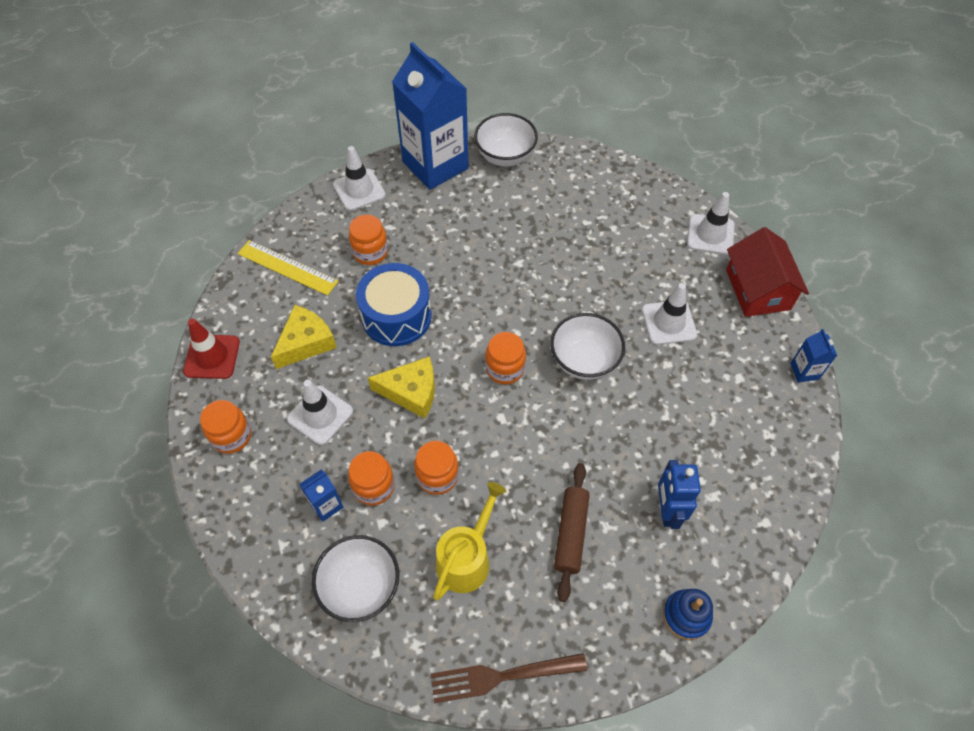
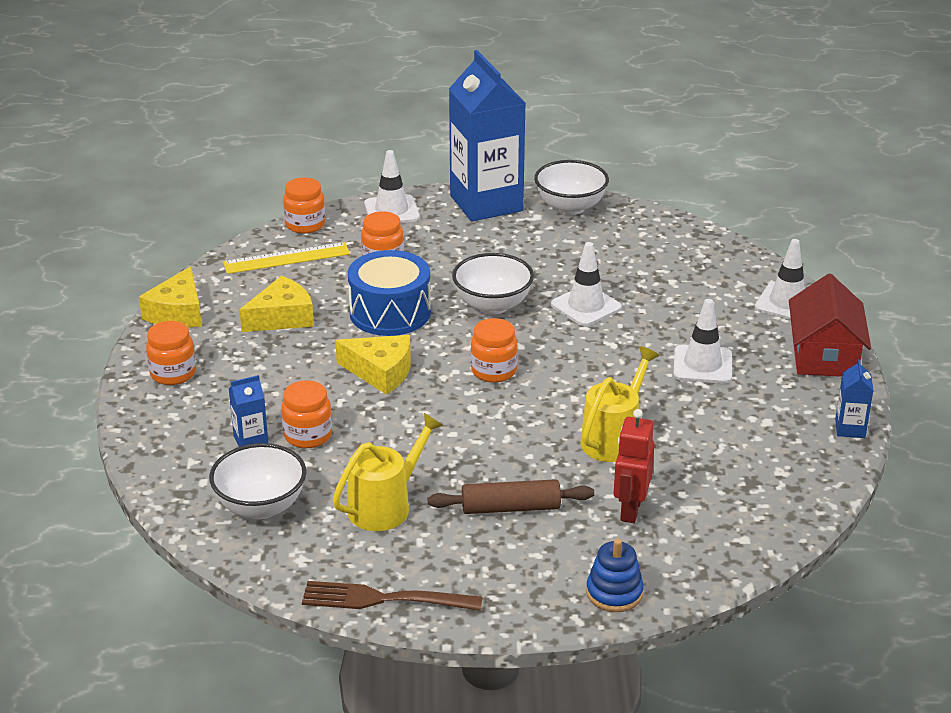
camera: 15 degrees right, 25 degrees down
(212, 357) = (177, 312): red traffic cone -> yellow cheese
(287, 267) = (287, 258): yellow ruler -> yellow ruler turned 60 degrees counterclockwise
(320, 415) = (273, 373): white traffic cone -> white traffic cone (586, 306)
(437, 476) = (381, 439): orange jar -> orange jar (305, 225)
(571, 533) = (510, 508): brown rolling pin -> brown rolling pin turned 60 degrees clockwise
(584, 361) = (588, 379): white bowl -> white bowl (492, 305)
(627, 428) = (614, 439): none -> yellow watering can
(667, 510) = (630, 509): blue robot -> red robot

